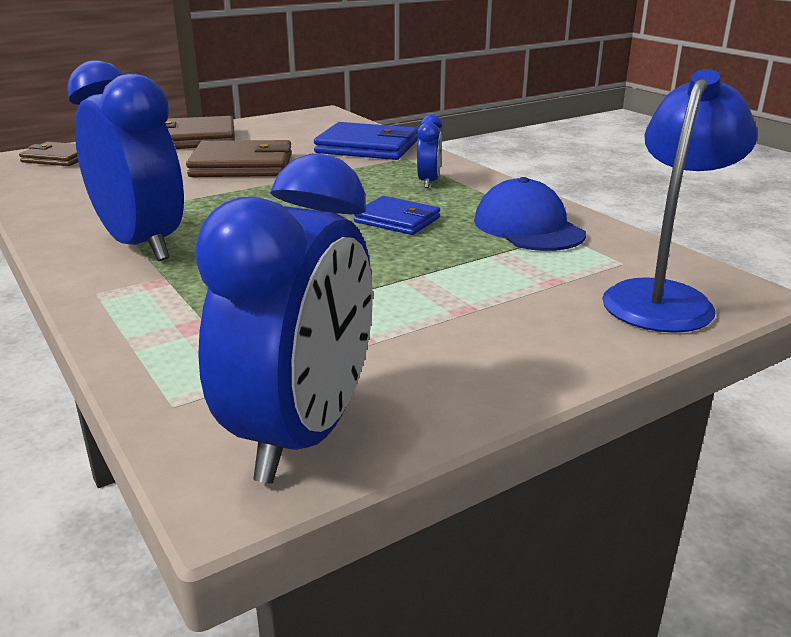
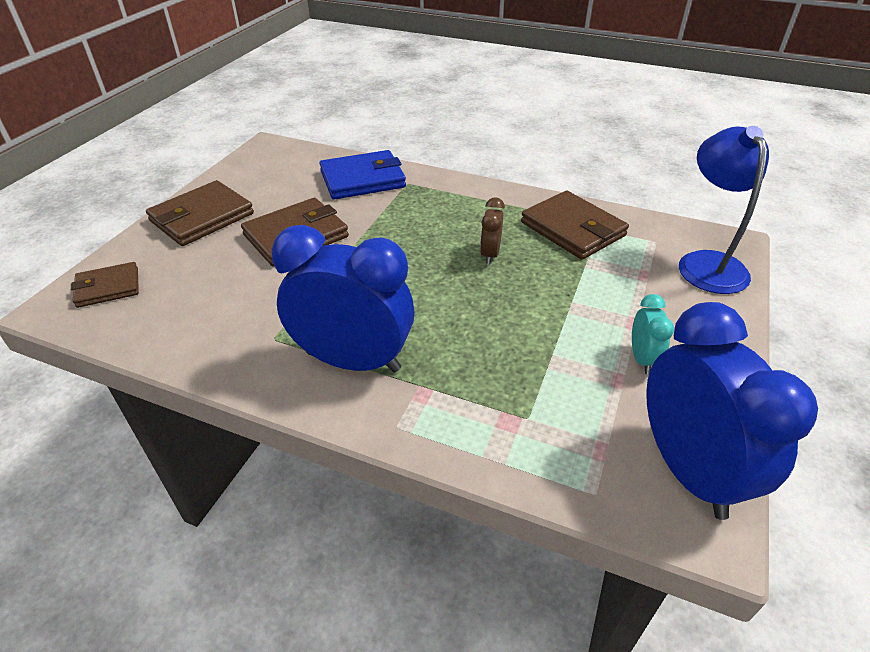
camera: 35 degrees left, 15 degrees up
(397, 220) = (490, 254): blue wallet -> brown clock
(420, 338) = (642, 359): none -> turquoise clock
(428, 182) = (457, 205): blue clock -> none
(528, 227) = (572, 229): blue cap -> brown wallet

